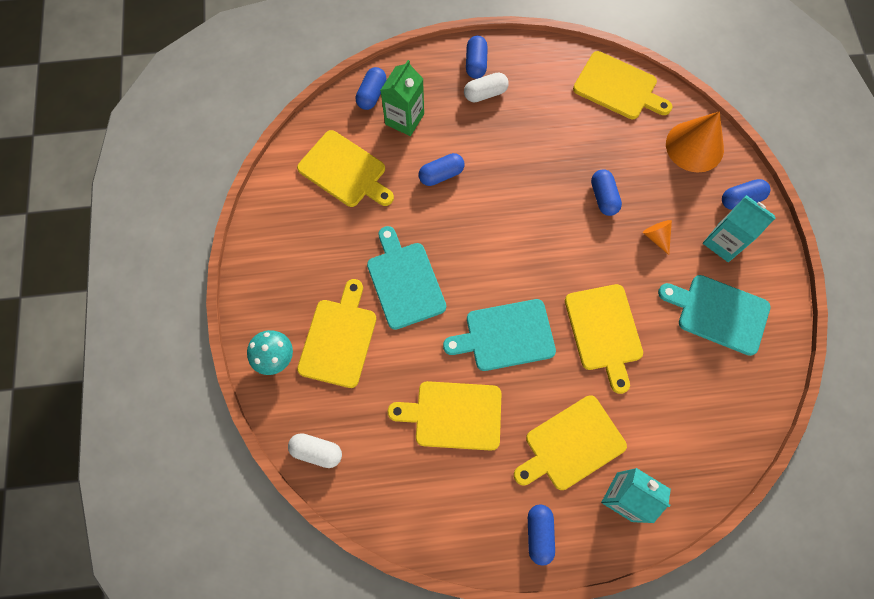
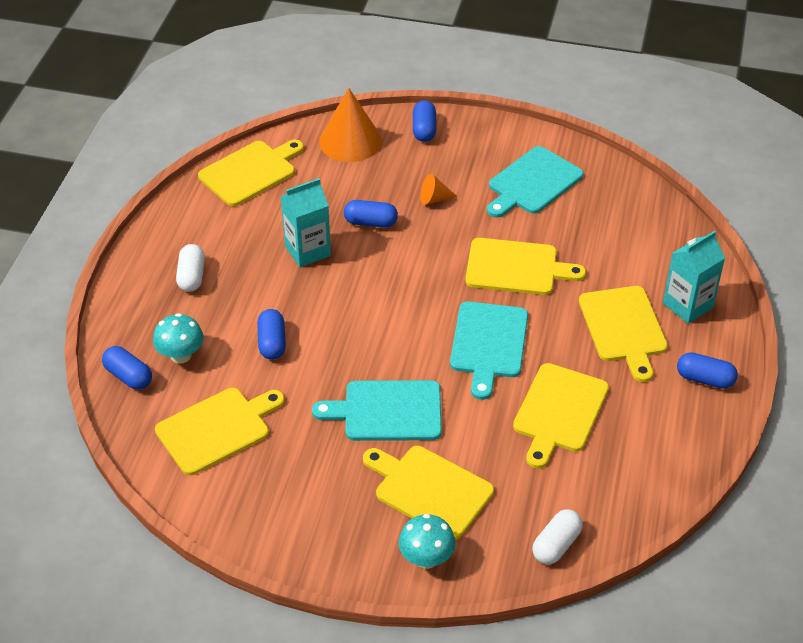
camera: 70 degrees left, 25 degrees down
(404, 119) = (181, 355): green carton -> turquoise mushroom
(476, 63) = (147, 273): blue capsule -> none
(723, 242) = (462, 156): turquoise carton -> turquoise carton (307, 251)

